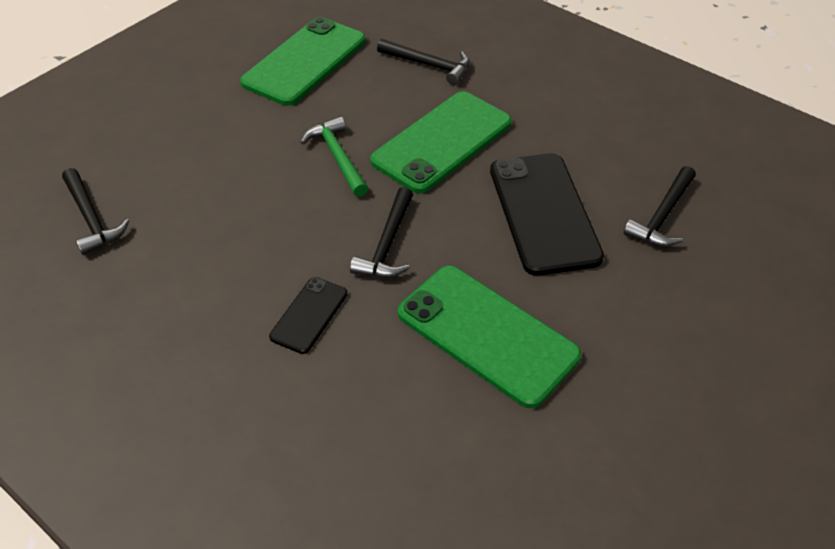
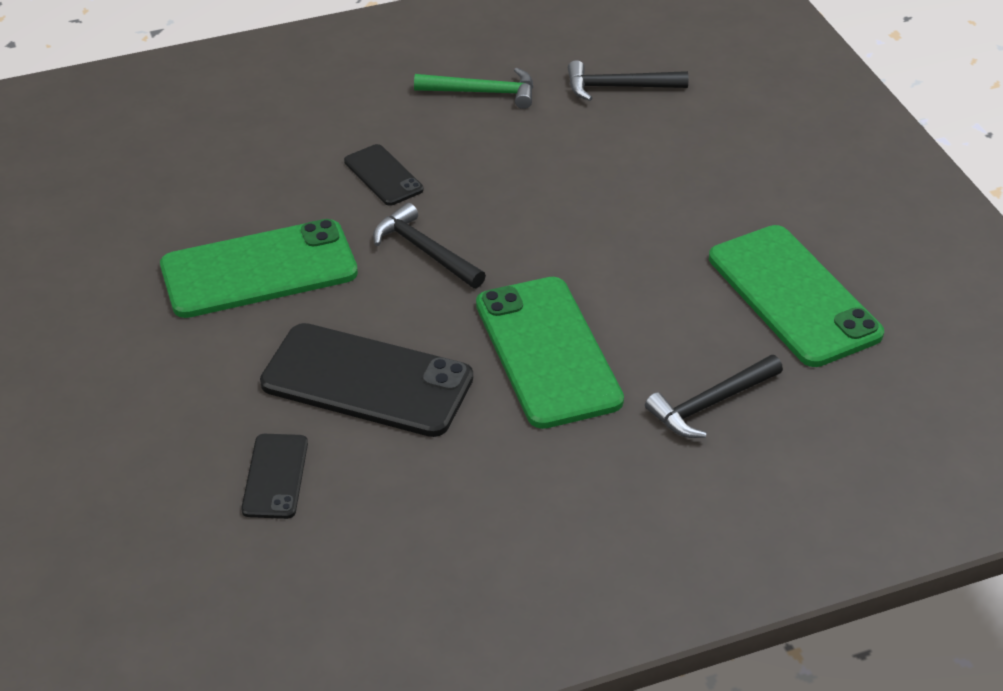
camera: 120 degrees right, 5 degrees down
(337, 157) = (586, 262): green hammer -> green hammer (483, 92)
(662, 216) = (275, 476): black hammer -> black phone

